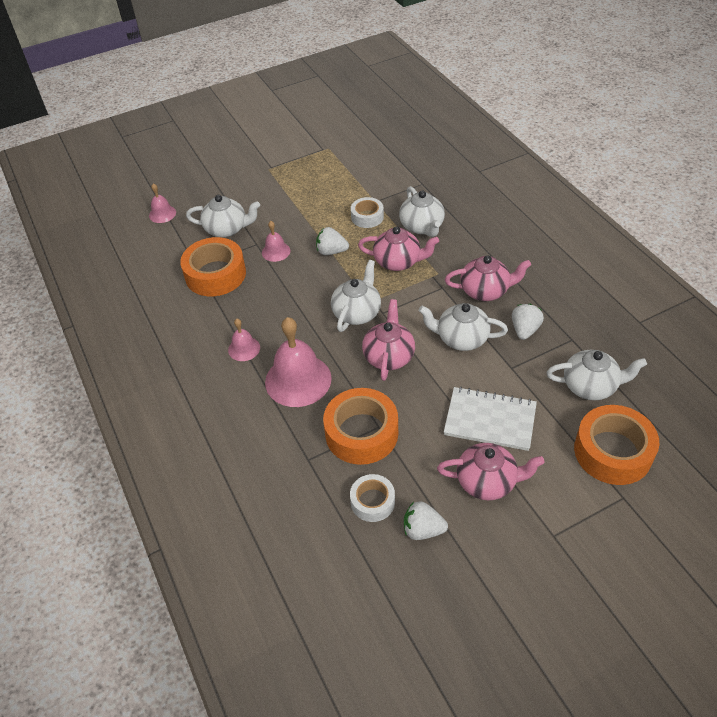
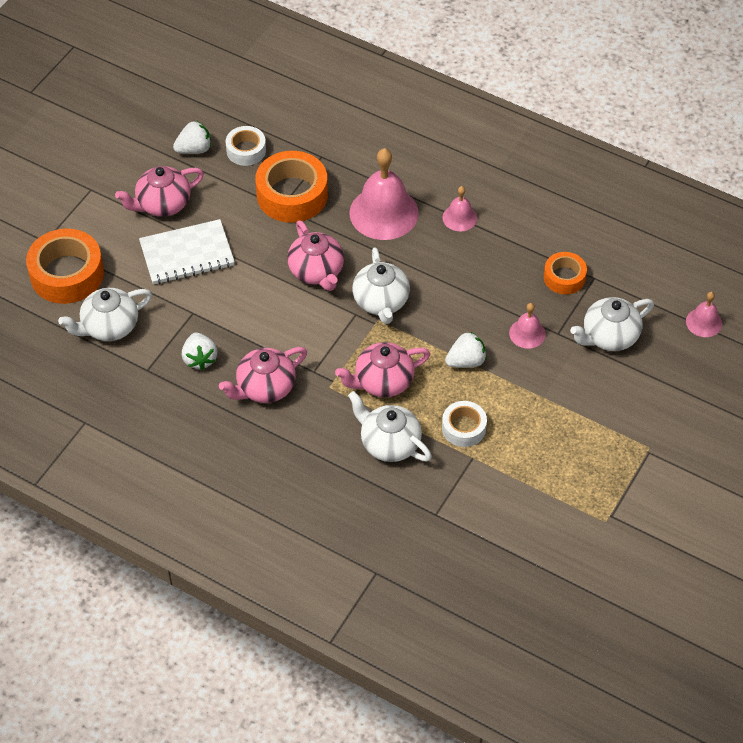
camera: 145 degrees right, 5 degrees up
(215, 274) = (564, 277): orange tape -> orange tape, size x0.57
(461, 338) = (258, 321): white teapot -> none

